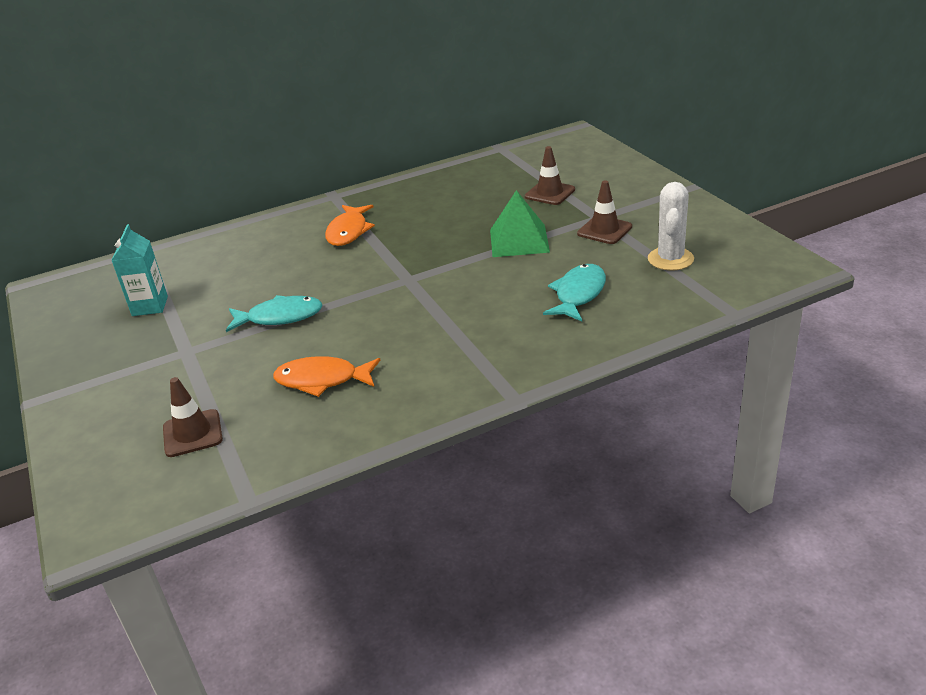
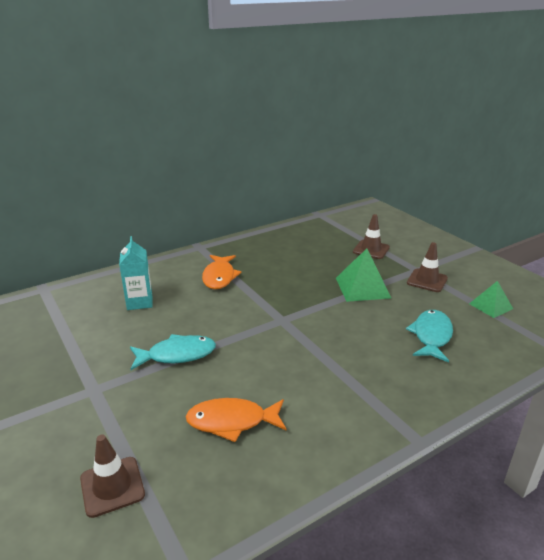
camera: 10 degrees left, 5 degrees down
(150, 306) = (53, 342): turquoise carton -> turquoise carton (140, 302)
(670, 259) = (490, 306): white cactus -> green pyramid

